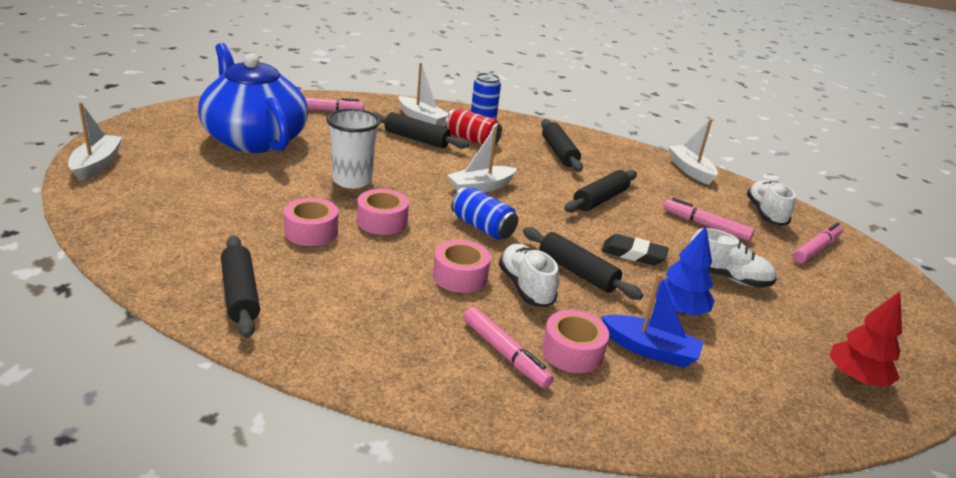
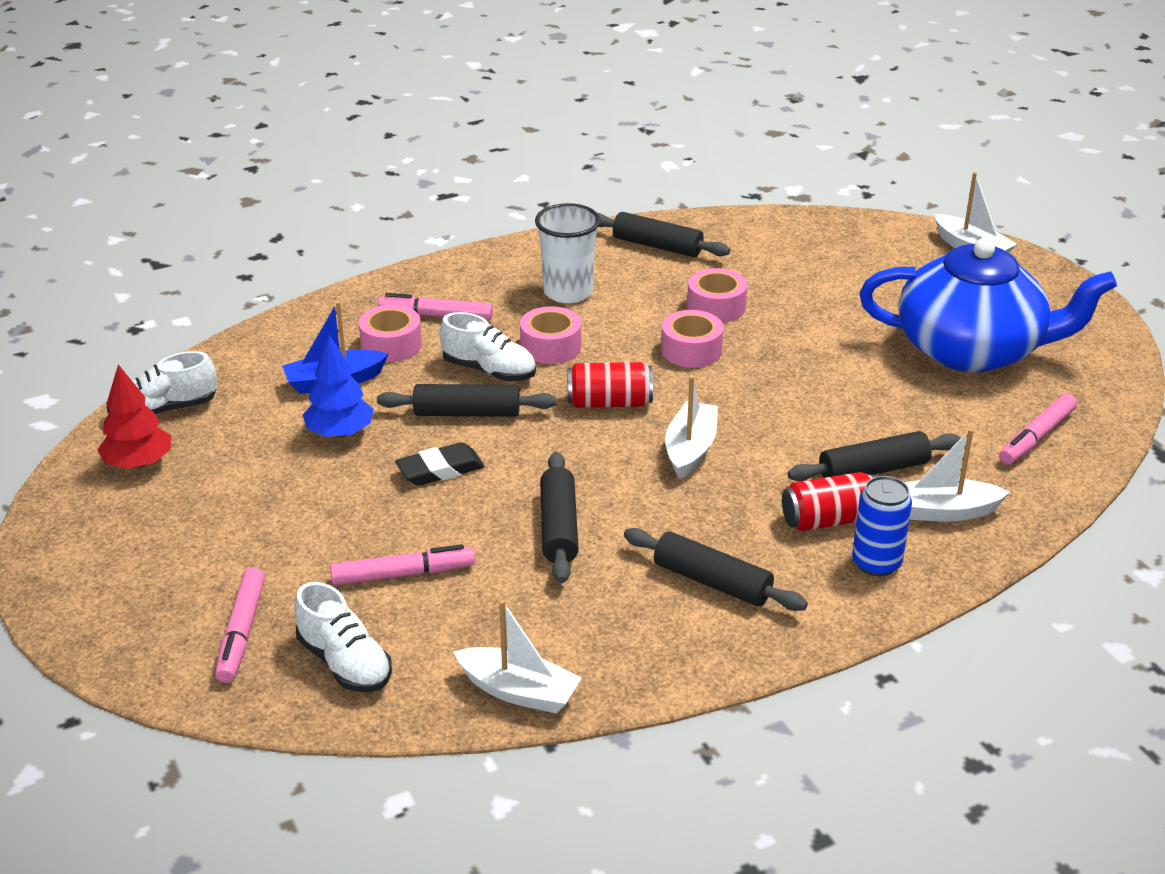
camera: 140 degrees right, 5 degrees up
(352, 180) = (798, 370): white cup -> white cup (568, 292)
(482, 227) = (609, 403): blue can -> red can
(727, 277) = (322, 505): white shoe -> white shoe (164, 410)

